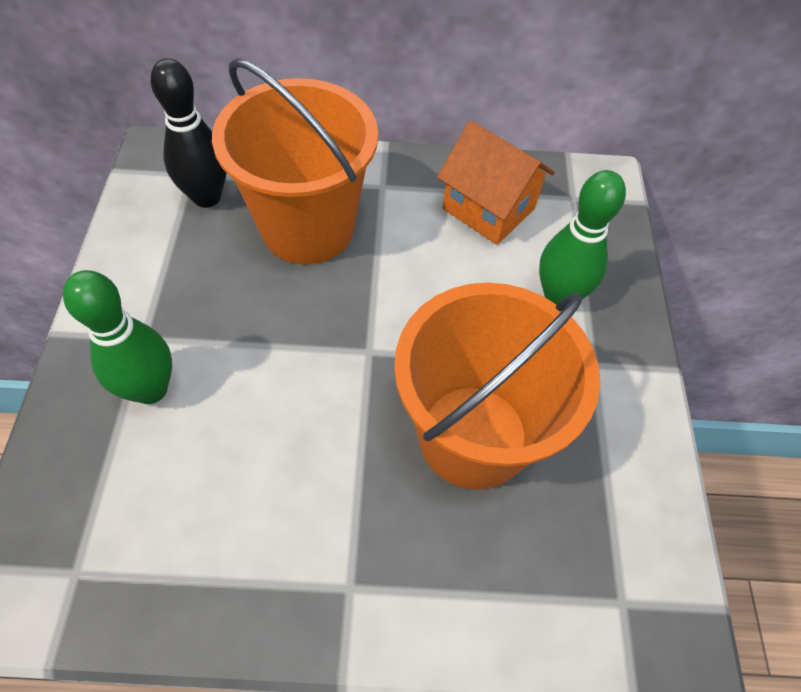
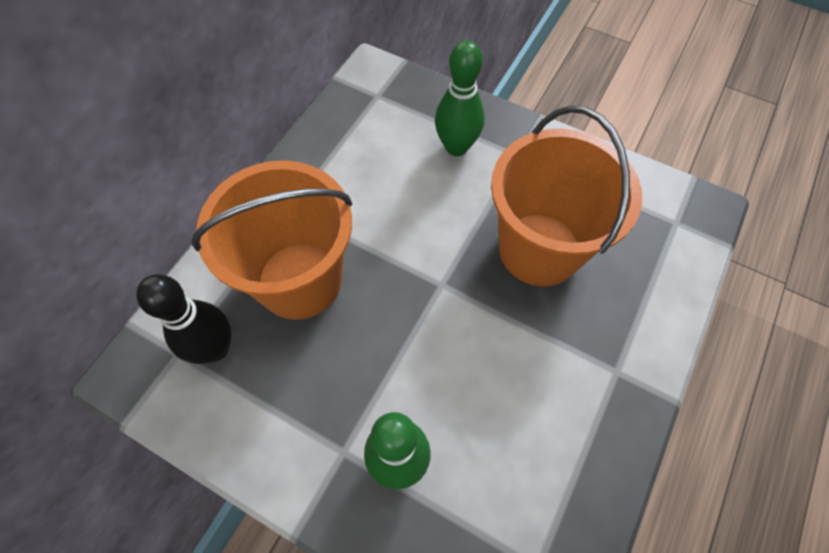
camera: 60 degrees left, 5 degrees up
(488, 208) = (356, 150): orange house -> none

